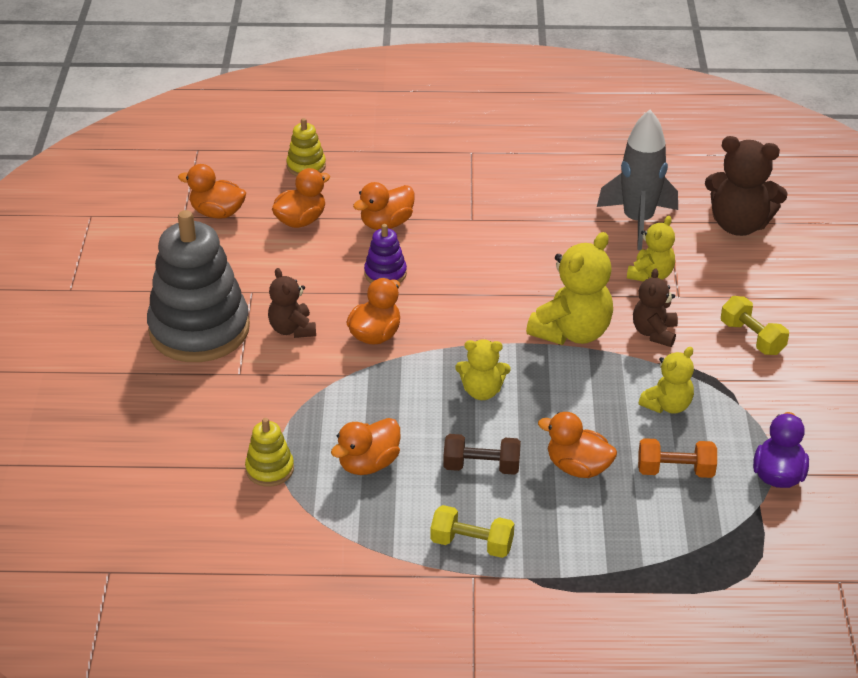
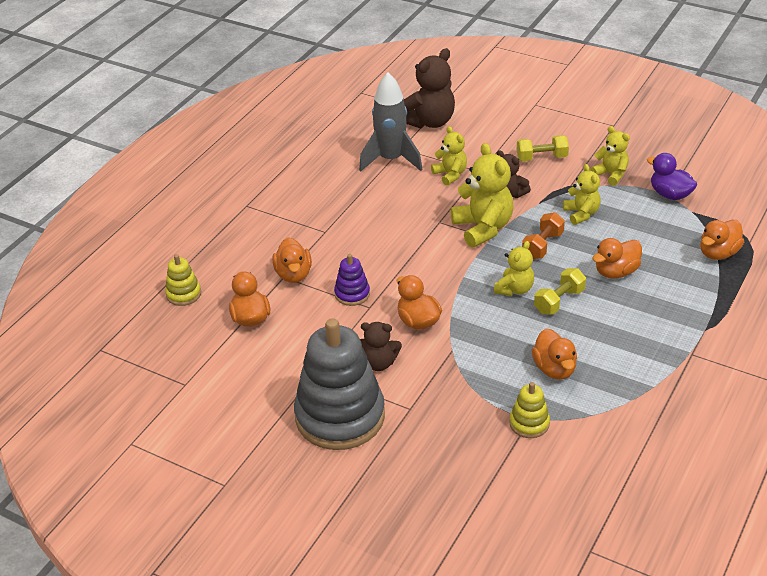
camera: 60 degrees left, 0 degrees up
(217, 213) = (198, 363): orange duck -> orange duck (718, 253)
(472, 544) = (661, 344): yellow dumbbell -> yellow dumbbell (559, 301)
(481, 466) = (590, 315): brown dumbbell -> none
(675, 470) = (643, 232): orange dumbbell -> orange dumbbell (542, 245)
(772, 408) = (611, 174): none -> yellow teddy bear

